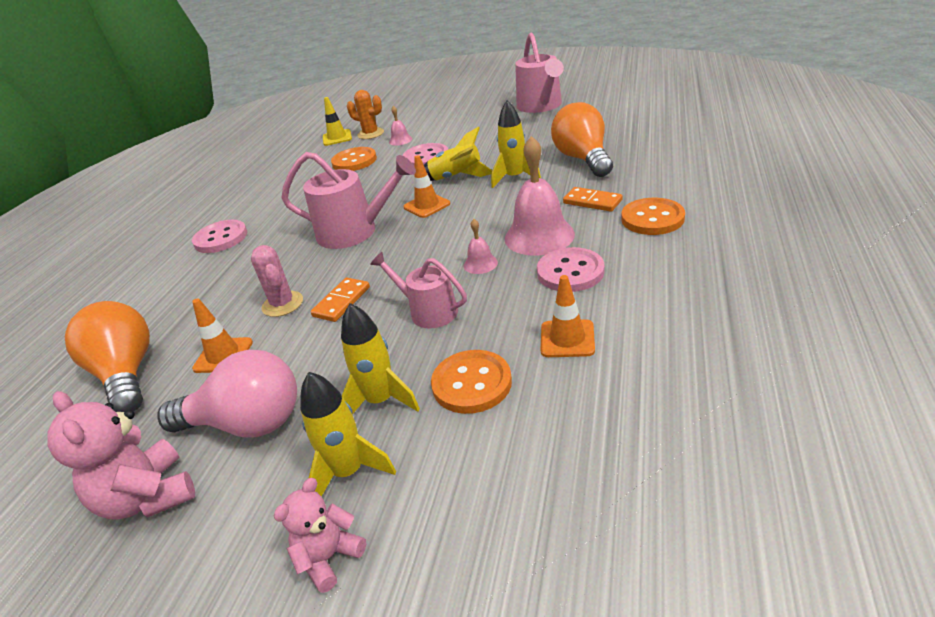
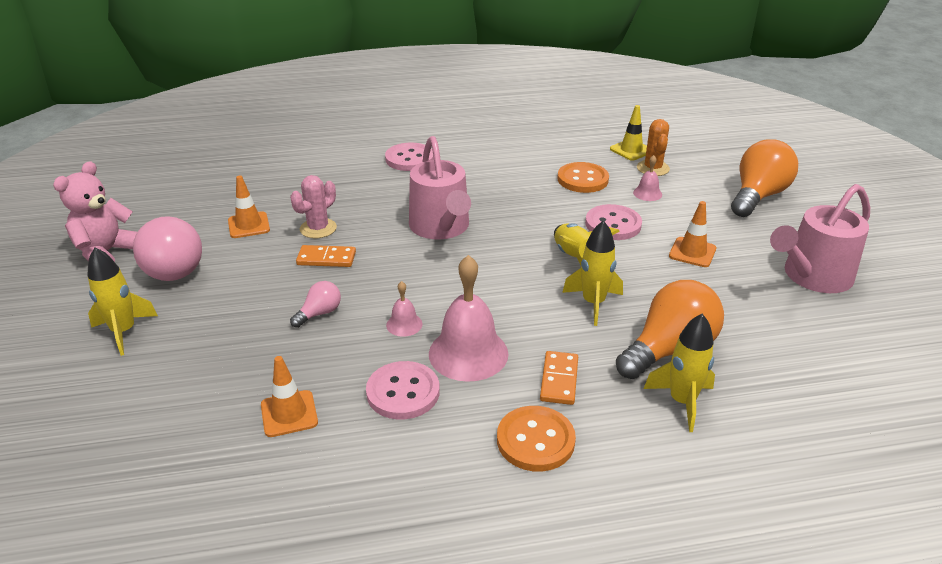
camera: 60 degrees right, 0 degrees up
(127, 374) = (225, 191): orange light bulb -> orange light bulb (757, 196)
(329, 557) = (49, 349): pink teddy bear -> none
(380, 401) = (199, 323): yellow rocket -> yellow rocket (682, 402)
(427, 205) = (506, 257): orange traffic cone -> orange traffic cone (692, 252)
(428, 311) = (319, 313): pink watering can -> pink light bulb
(472, 383) = (222, 367): orange button -> none

